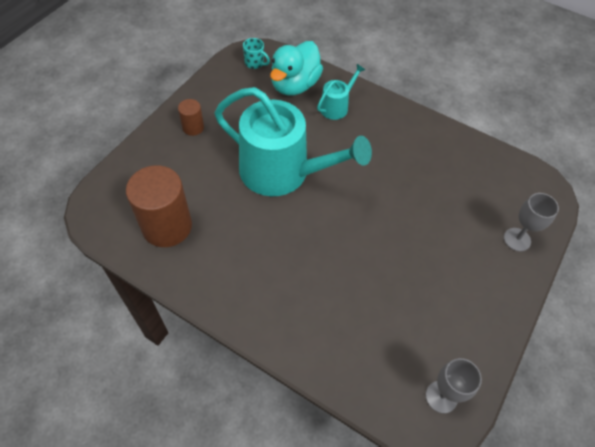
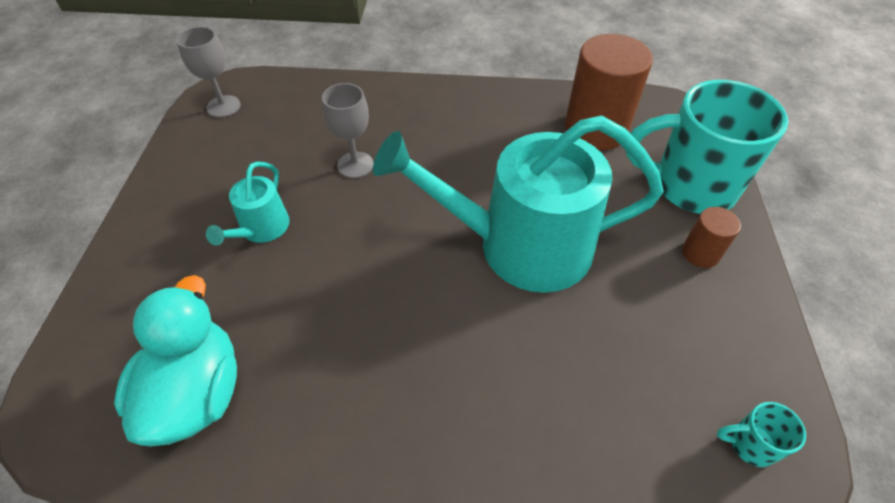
camera: 155 degrees right, 5 degrees down
(155, 161) = (690, 187): none -> turquoise mug
(294, 85) = (631, 427): turquoise duck -> turquoise duck (197, 393)
(336, 106) = (520, 415): turquoise watering can -> turquoise watering can (261, 229)
(517, 239) = (128, 297): grey goblet -> grey goblet (355, 165)

